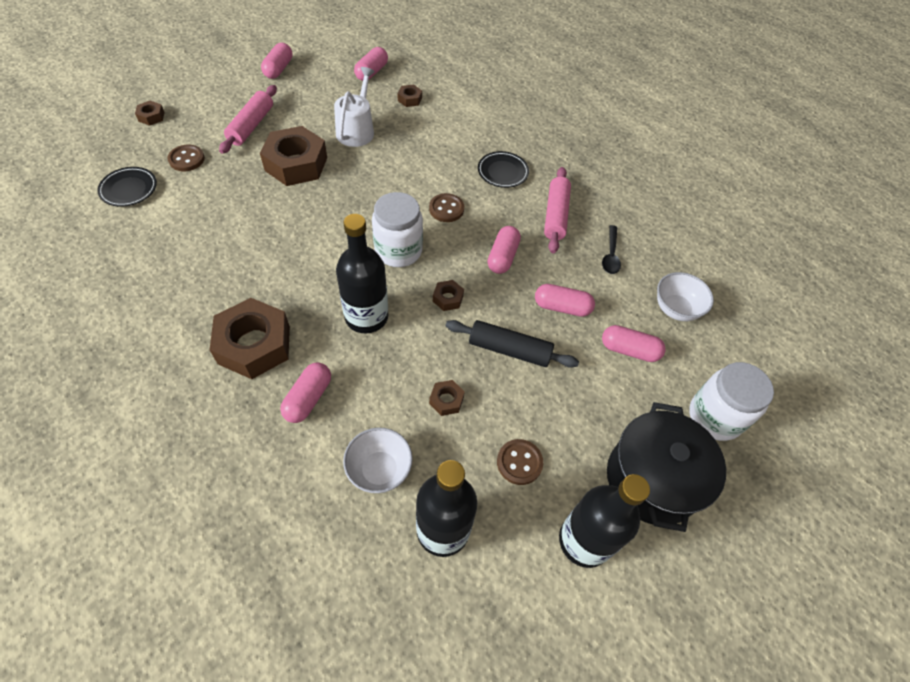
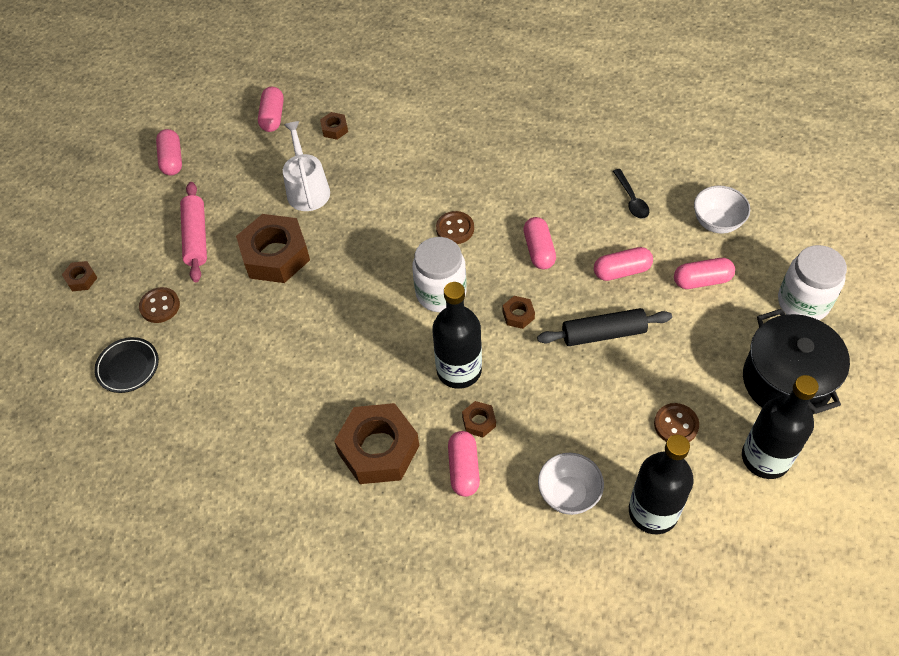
camera: 20 degrees left, 0 degrees up
(446, 400) = (581, 406): brown nut -> brown nut (479, 421)
(502, 172) = (480, 164): black plate -> none
(556, 215) = (558, 184): pink rolling pin -> none

